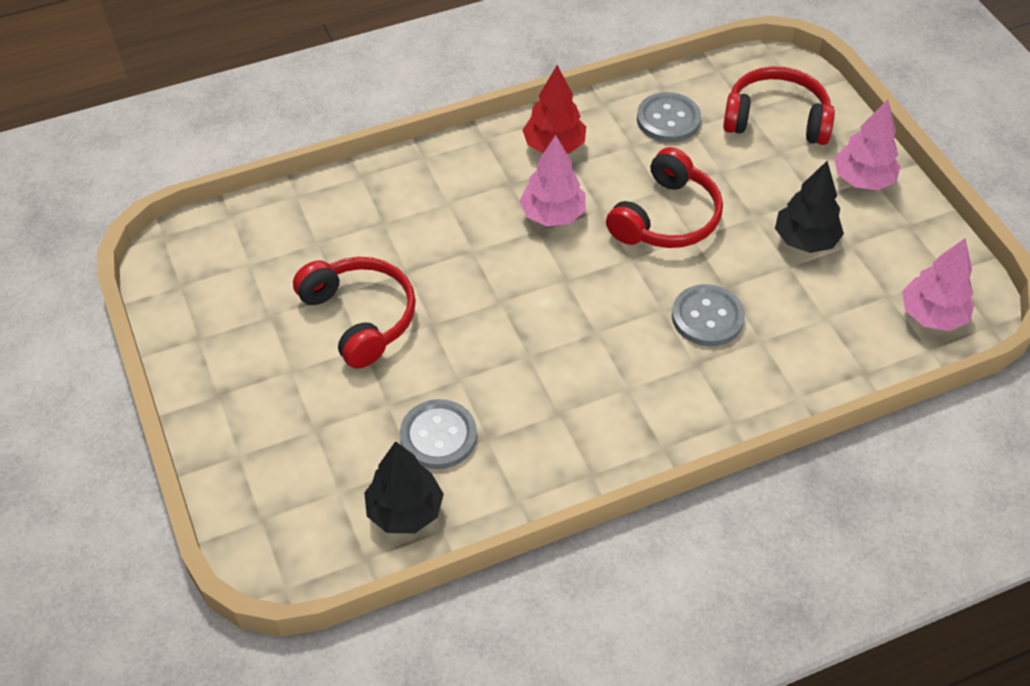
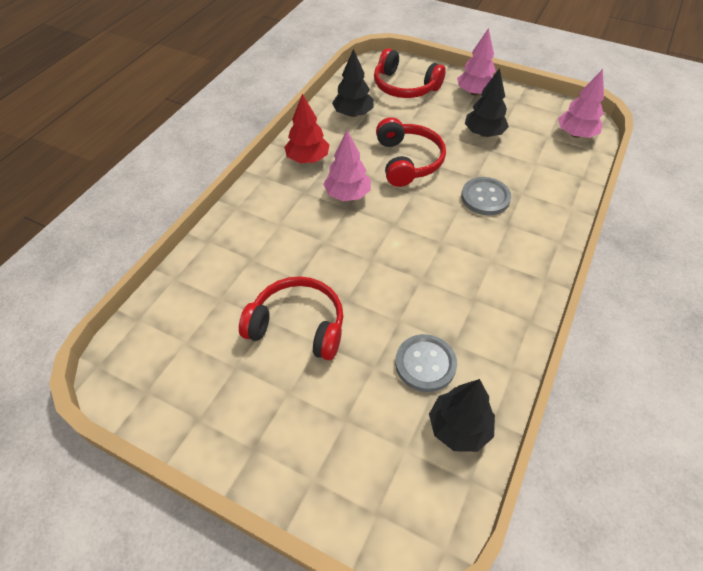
camera: 40 degrees left, 0 degrees up
(668, 119) = (353, 114): grey button -> black tree
(776, 119) = (404, 86): red headphones -> red headphones turned 120 degrees counterclockwise

